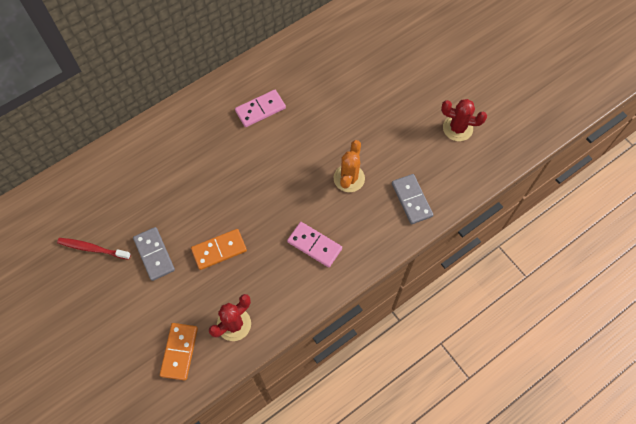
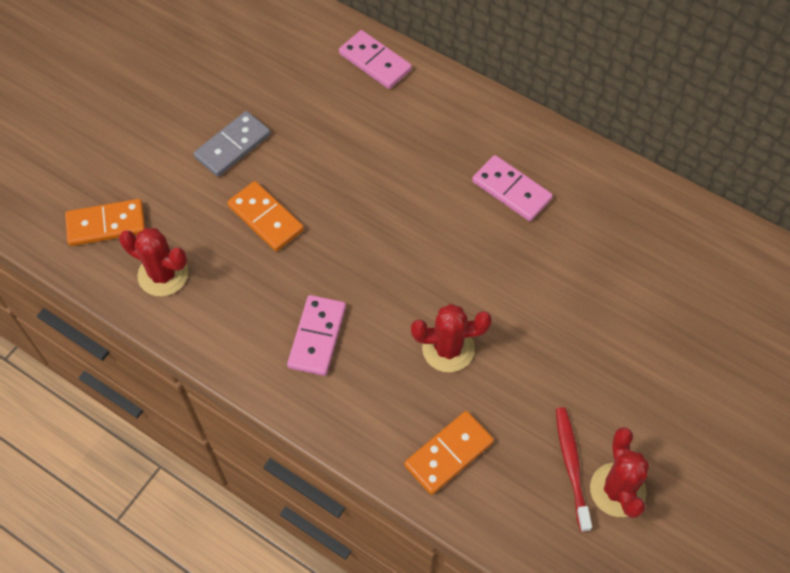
camera: 70 degrees right, 5 degrees down
(93, 249) = (217, 77): red toothbrush -> red toothbrush (571, 466)
(130, 150) = (375, 62): none -> pink domino
(349, 178) = (448, 349): orange cactus -> red cactus
(411, 200) = (449, 454): grey domino -> orange domino

